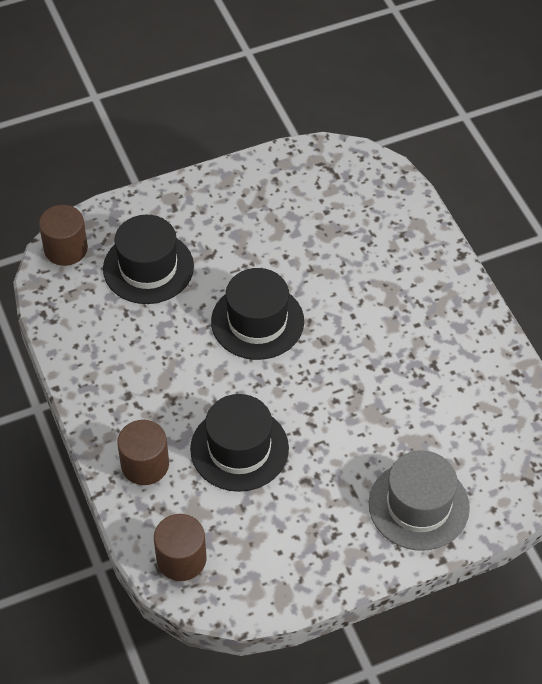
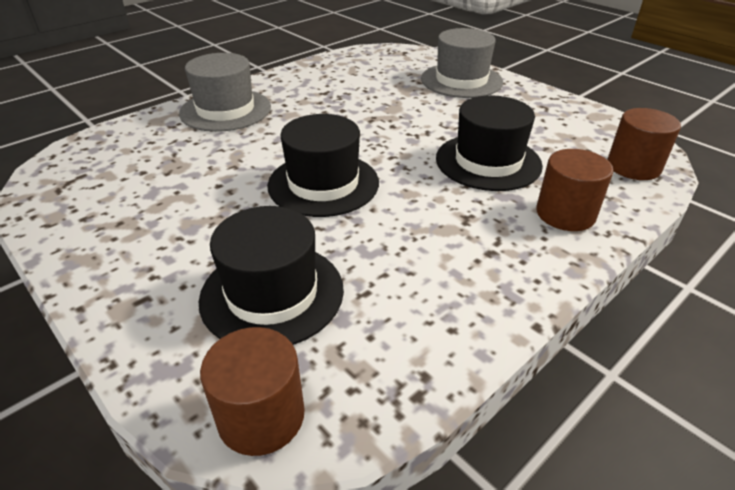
camera: 110 degrees left, 15 degrees down
(420, 276) = (225, 110): none -> grey hat

